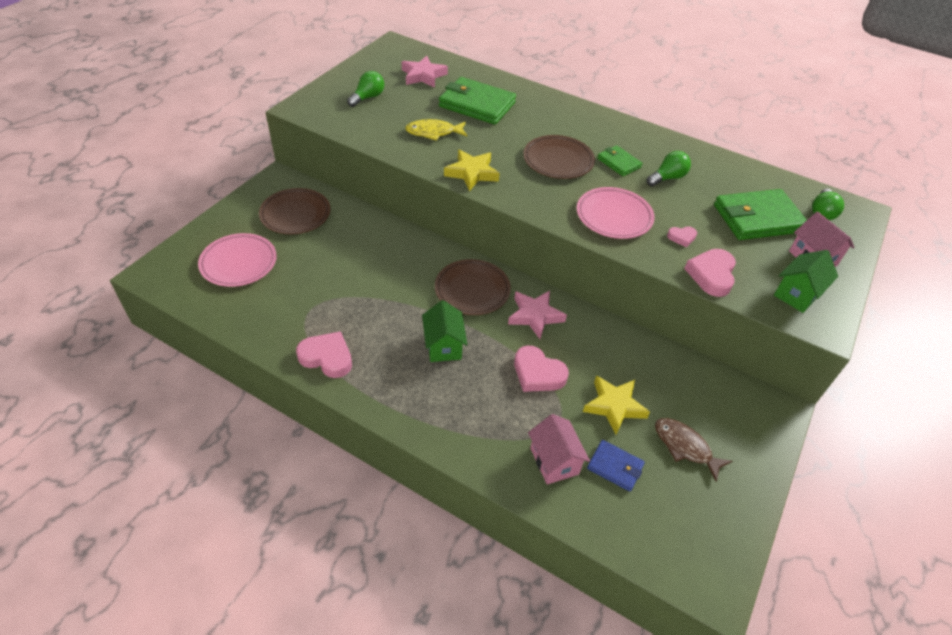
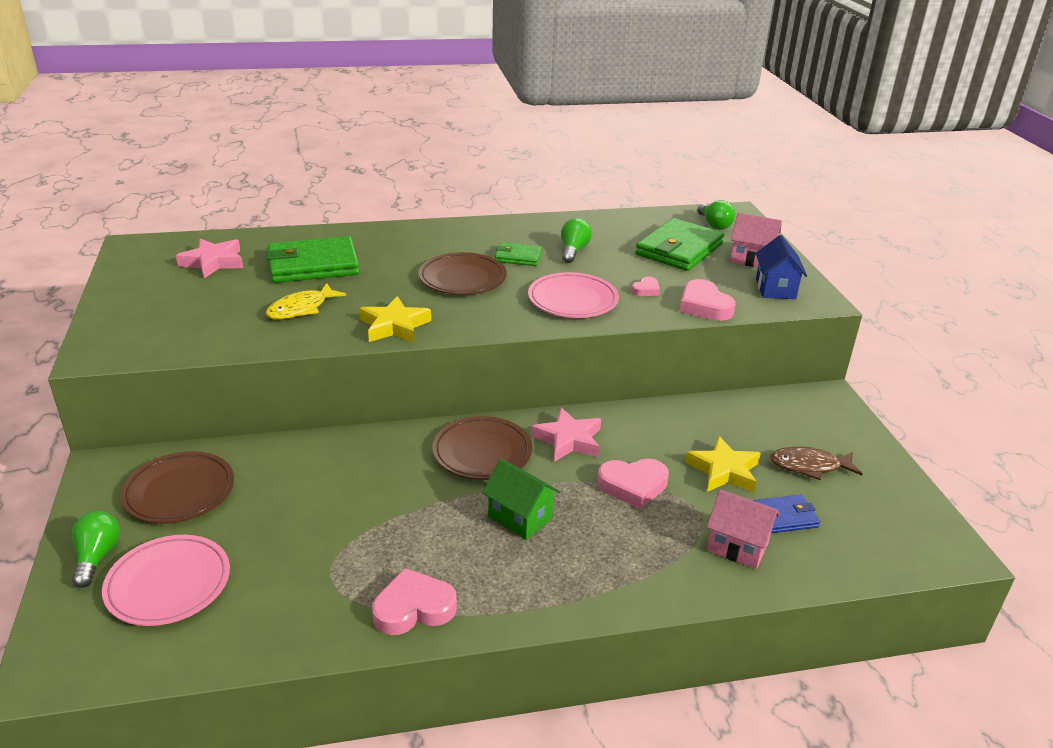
camera: 40 degrees left, 15 degrees down
(368, 97) = (173, 308): green light bulb -> green light bulb (97, 557)
(797, 294) = (775, 289): green house -> blue house

